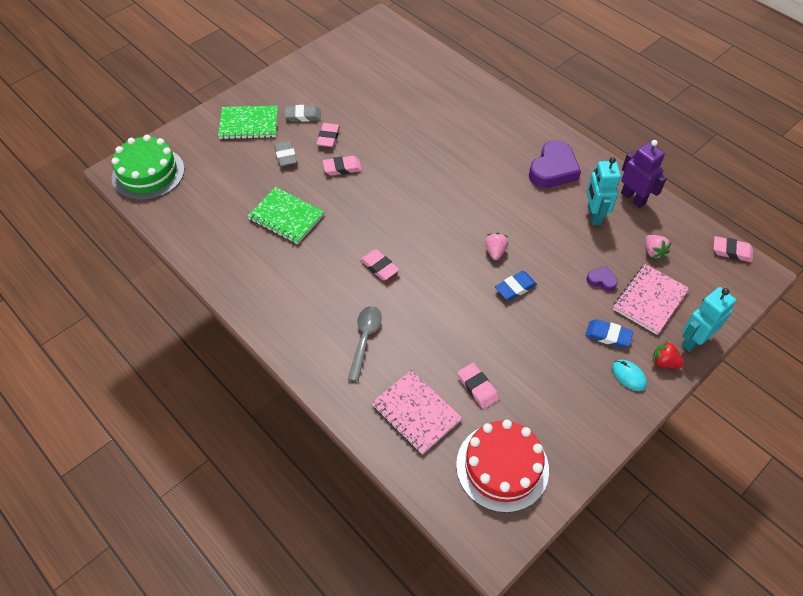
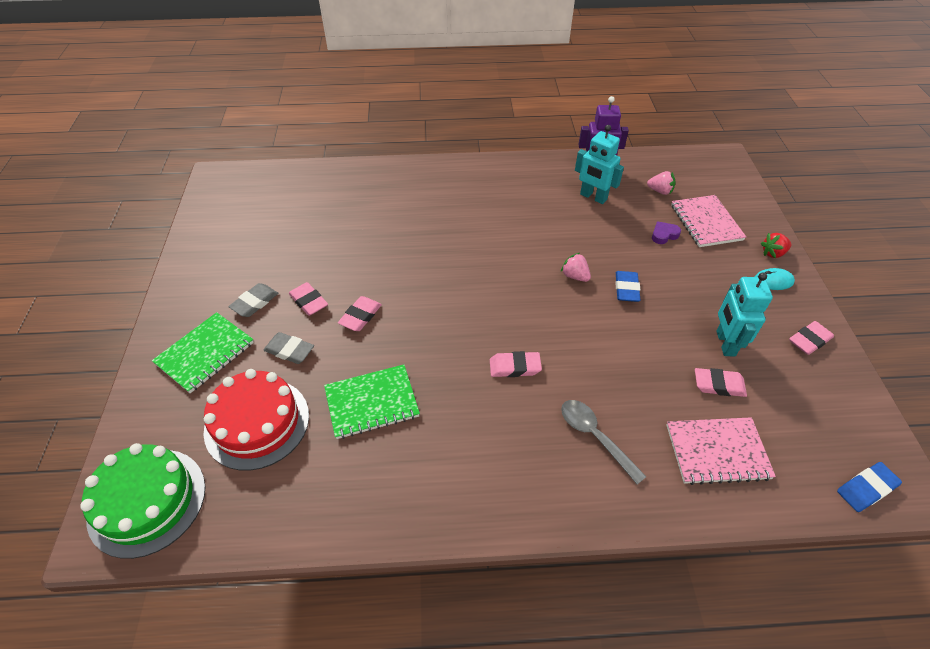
camera: 50 degrees left, 5 degrees down
(502, 467) = (820, 424): red cake -> red cake (257, 423)
(553, 169) = (522, 188): purple heart -> none
(608, 335) = (723, 266): blue eraser -> blue eraser (866, 489)
(694, 340) = (763, 225): turquoise robot -> turquoise robot (725, 343)
(731, 251) = (694, 156): pink eraser -> pink eraser (809, 340)

